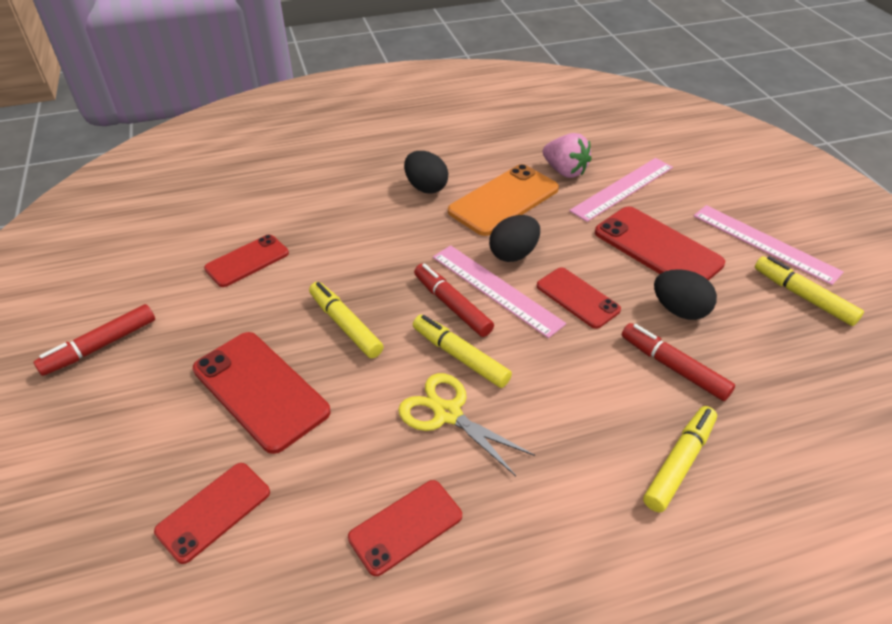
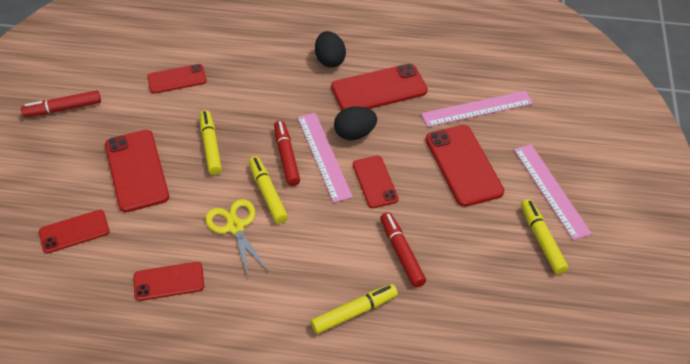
camera: 25 degrees right, 5 degrees up
(504, 200) = (379, 89): orange phone -> red phone
(564, 171) = (443, 79): pink strawberry -> none
(679, 310) = (439, 216): black egg -> none

